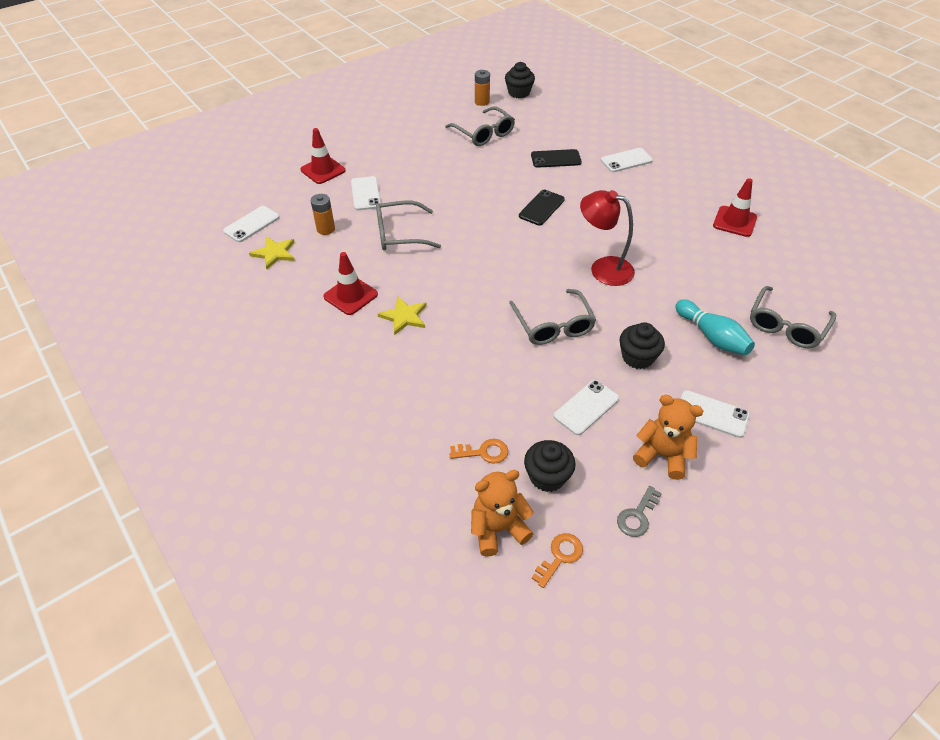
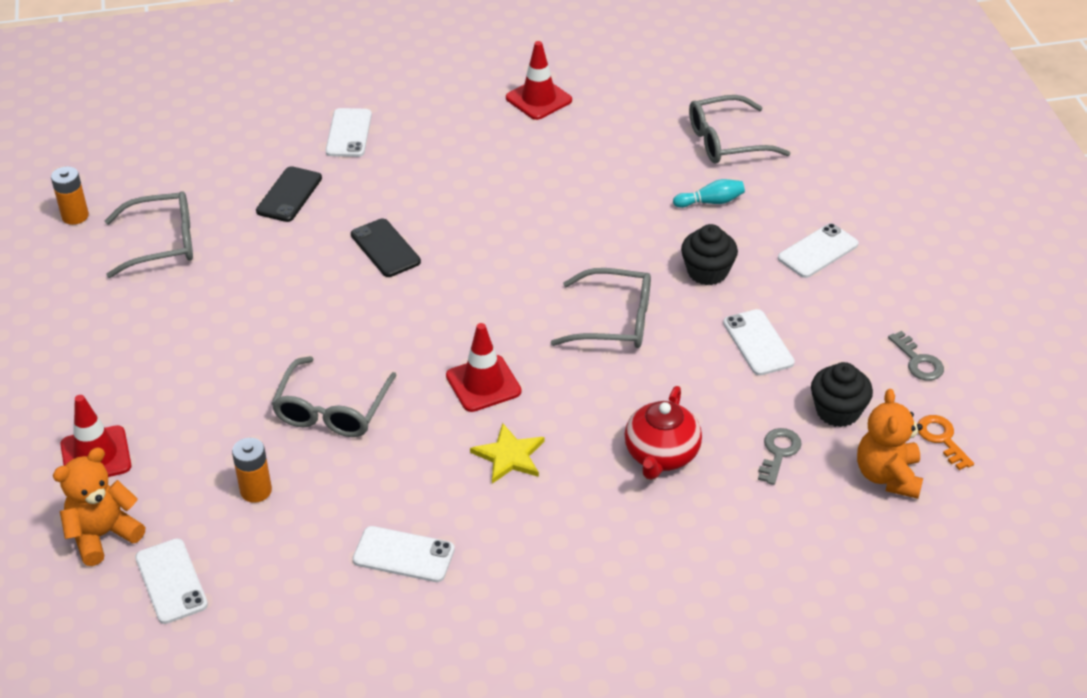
camera: 65 degrees left, 5 degrees down
(274, 253) = (269, 568): yellow star -> none
(350, 295) = (429, 501): red traffic cone -> red traffic cone (483, 384)
(366, 193) = (203, 420): white phone -> white phone (403, 554)
(445, 388) = (661, 455): none -> red teapot
(483, 452) = (778, 453): orange key -> grey key
(519, 93) = (89, 169): black cupcake -> none
(603, 268) = (544, 240): red lamp -> none
(662, 455) = (853, 311): orange teddy bear -> orange teddy bear (103, 535)
(712, 337) = (711, 202): turquoise bowling pin -> turquoise bowling pin, size x0.63
(786, 325) = (727, 141): grey glasses -> grey glasses turned 105 degrees clockwise

